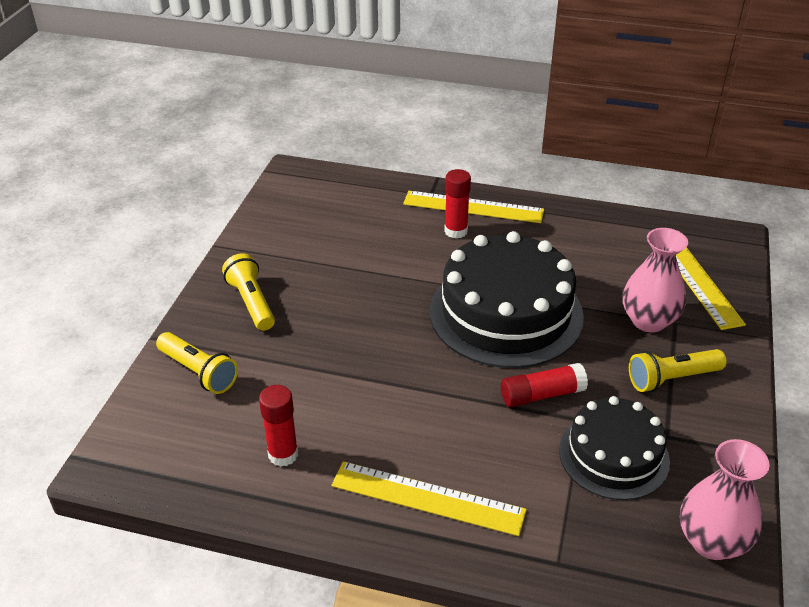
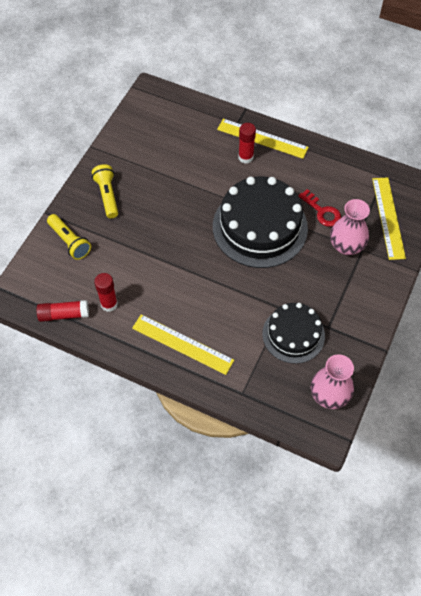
camera: 10 degrees right, 20 degrees up
(542, 395) = (264, 288): red glue stick -> red glue stick (64, 314)
(594, 282) = (322, 211): none -> red key
(672, 379) = (345, 290): yellow flashlight -> none

